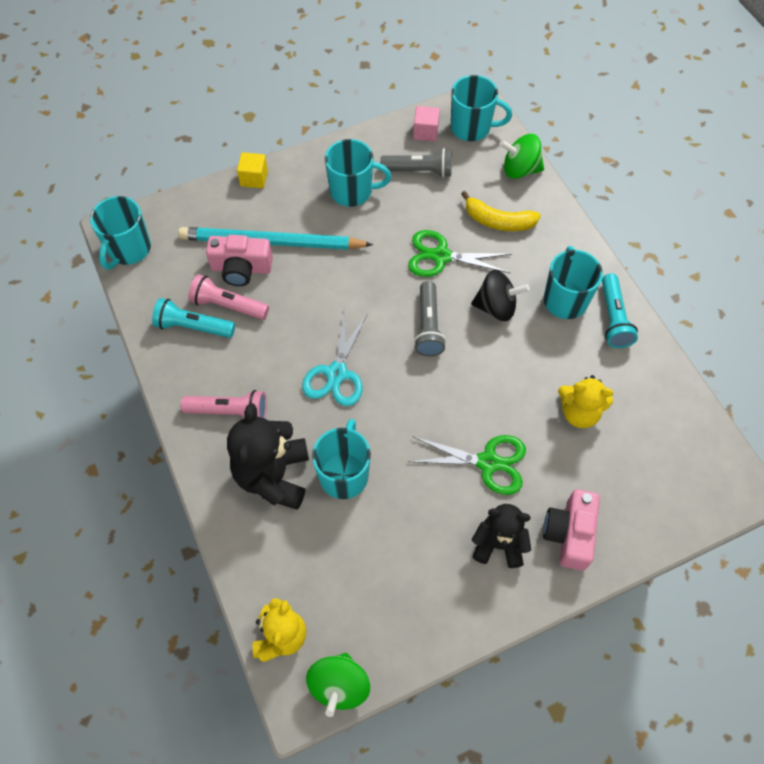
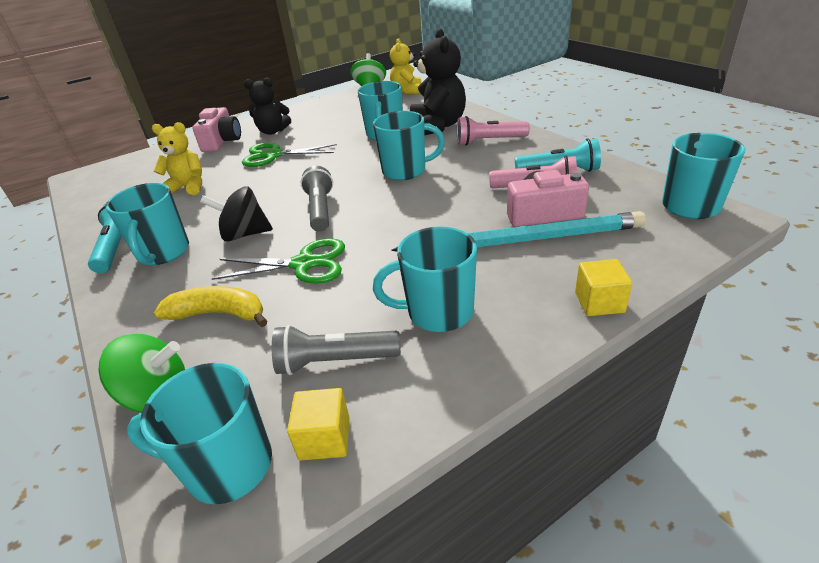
camera: 175 degrees right, 25 degrees down
(337, 373) = (405, 171): turquoise scissors -> turquoise mug
(425, 132) = (325, 438): pink cube -> yellow cube

